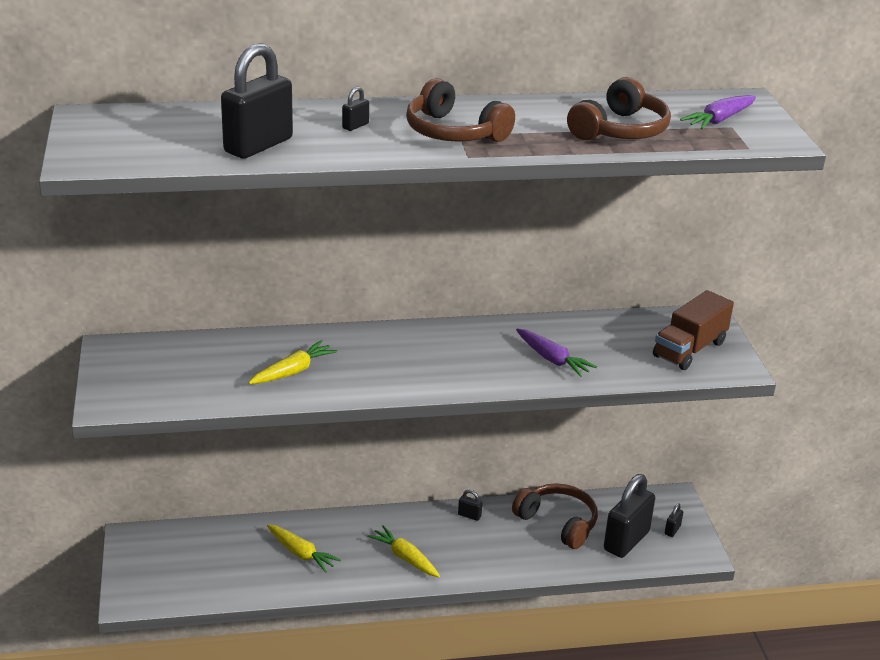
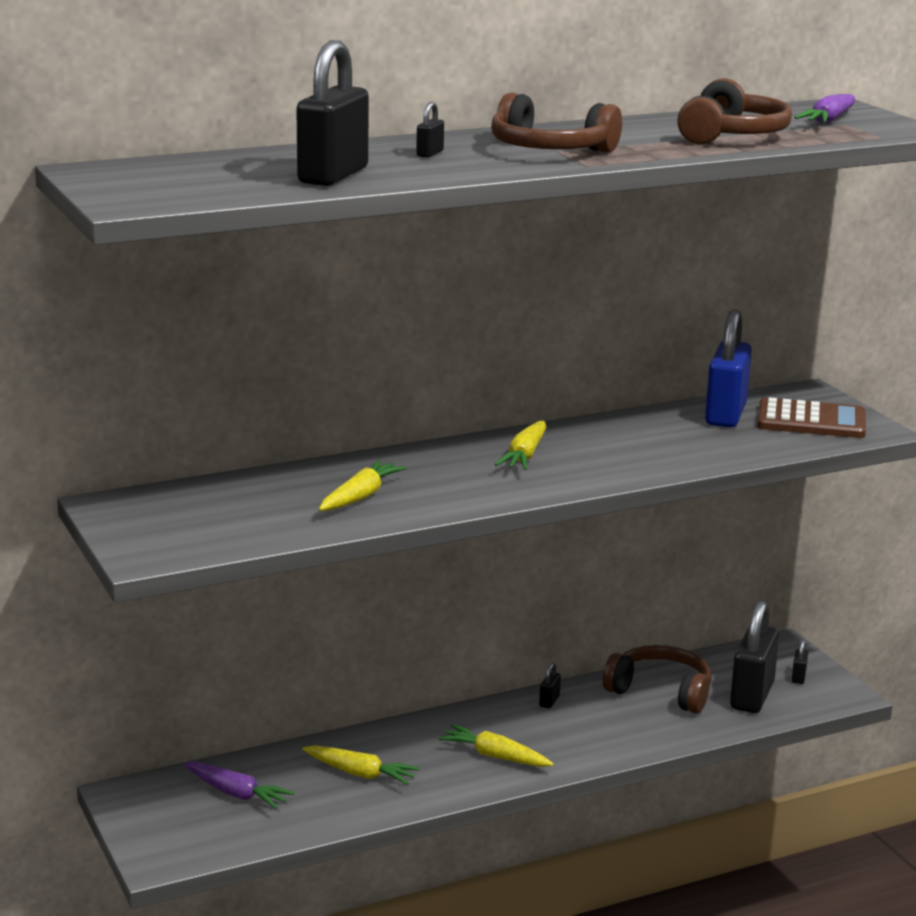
camera: 15 degrees left, 10 degrees down
(440, 350) = (524, 456): none -> yellow carrot
(469, 515) = (549, 701): black padlock -> black padlock turned 75 degrees counterclockwise
(552, 359) = (663, 448): purple carrot -> purple carrot (236, 794)
(624, 331) = (725, 415): none -> blue padlock
(689, 349) = (811, 421): brown truck -> brown calculator

